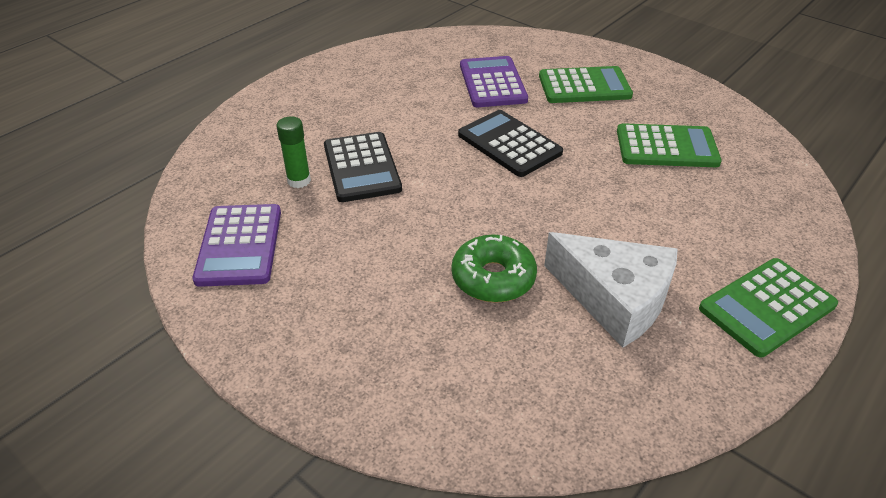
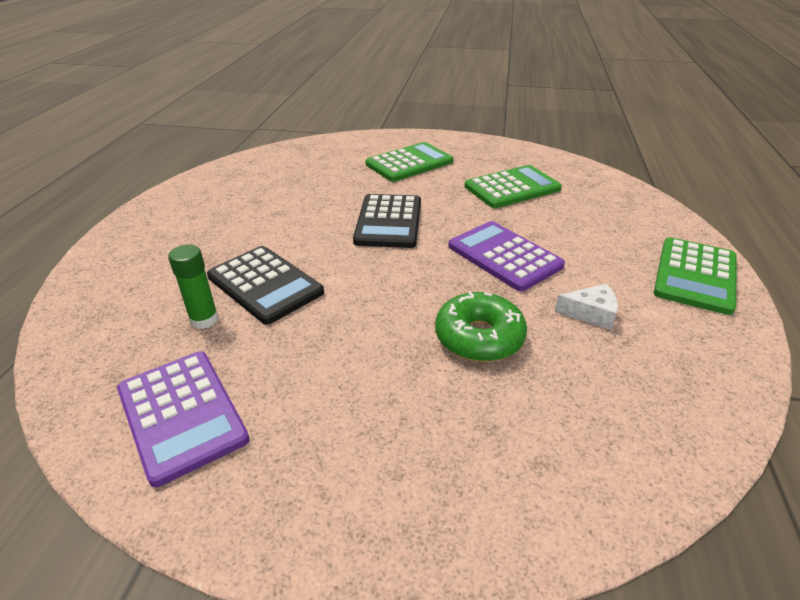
camera: 30 degrees left, 5 degrees down
(492, 83) = (331, 180): purple calculator -> purple calculator (504, 256)
(509, 144) = (388, 222): black calculator -> black calculator turned 105 degrees counterclockwise
(615, 298) = (591, 313): white cheese -> white cheese, size x0.45

